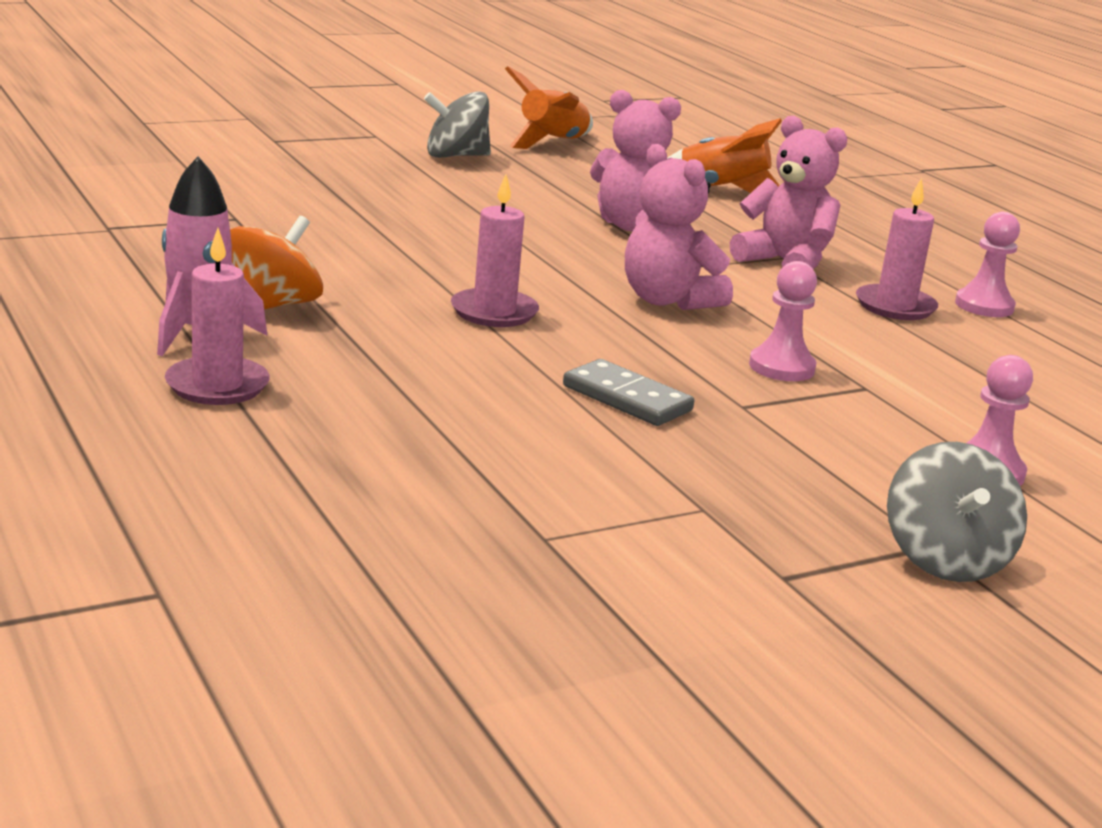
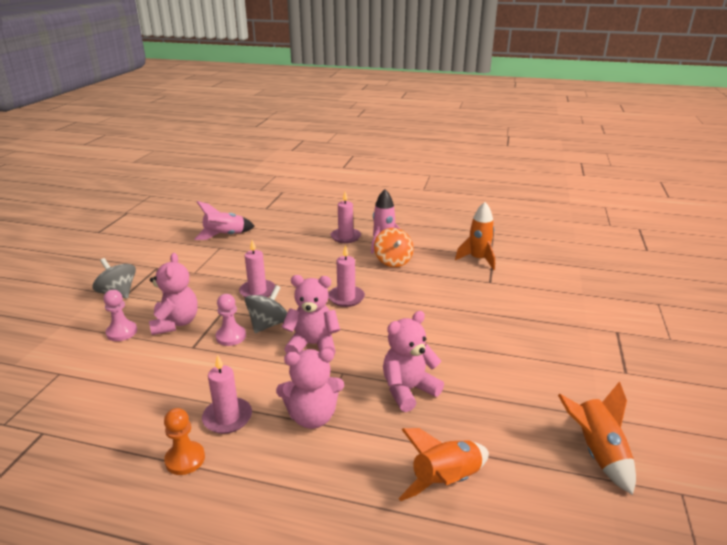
camera: 135 degrees right, 5 degrees up
(145, 236) = (478, 259): none -> orange rocket
(455, 156) = (570, 385): grey spinning top -> grey spinning top (268, 324)
(469, 566) = (225, 236): none -> pink rocket
(626, 398) = (257, 291): grey domino -> pink candle
(861, 432) = (176, 323): none -> pink teddy bear
(984, 306) = (185, 459): pink pawn -> orange pawn

